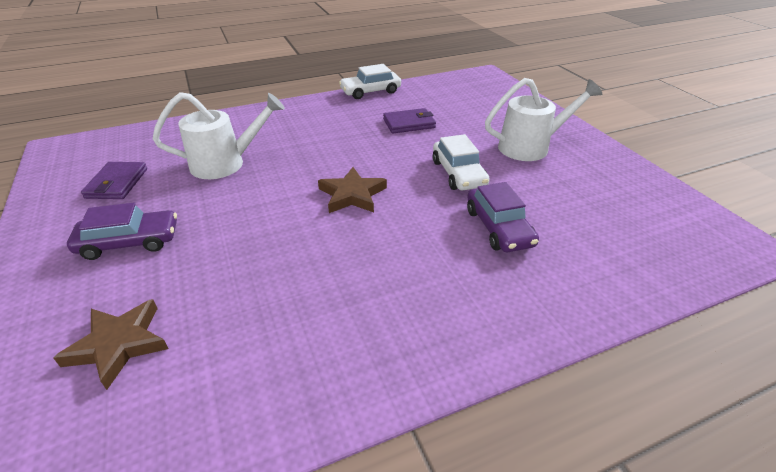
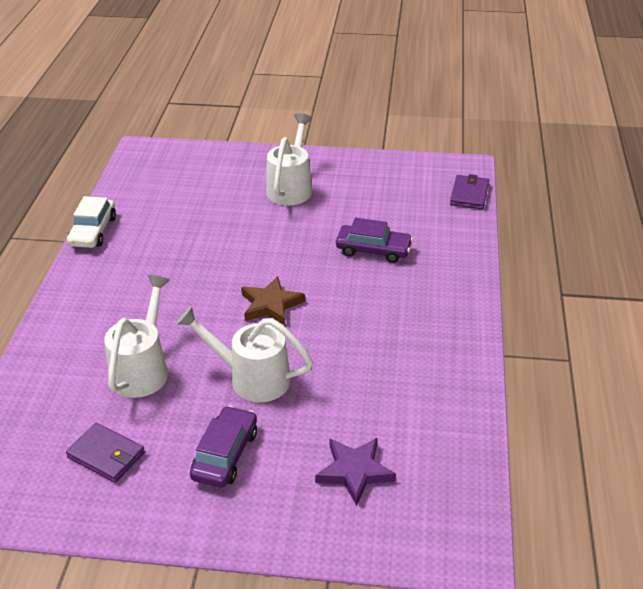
camera: 60 degrees left, 0 degrees up
(119, 344) = (354, 471): brown star -> purple star
(241, 220) = (251, 378): none -> white watering can
(409, 123) = (187, 232): purple wallet -> purple wallet (469, 194)
(458, 173) = (292, 239): white car -> none

